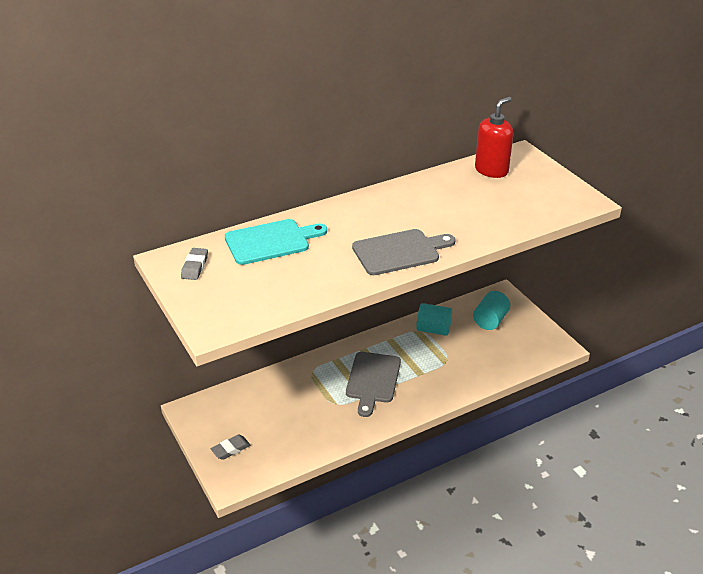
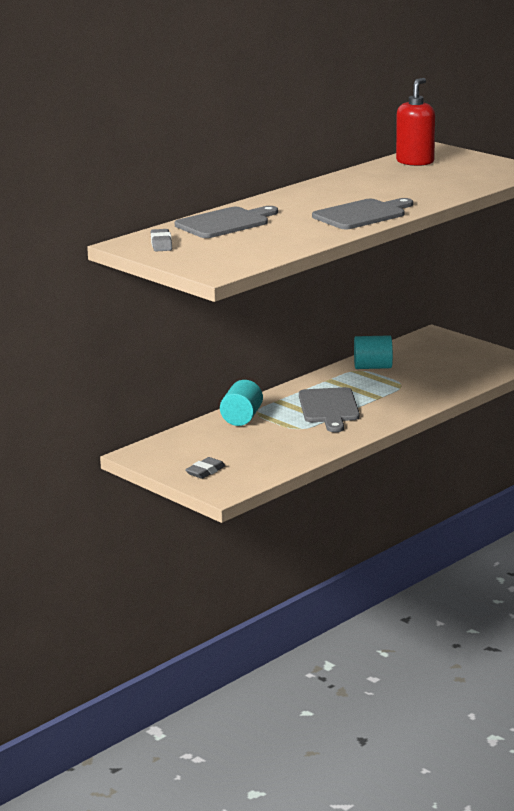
camera: 15 degrees left, 15 degrees down
(271, 241) = (225, 223): turquoise cutting board -> grey cutting board
(490, 320) = (432, 353): turquoise cylinder -> turquoise cylinder (241, 418)

